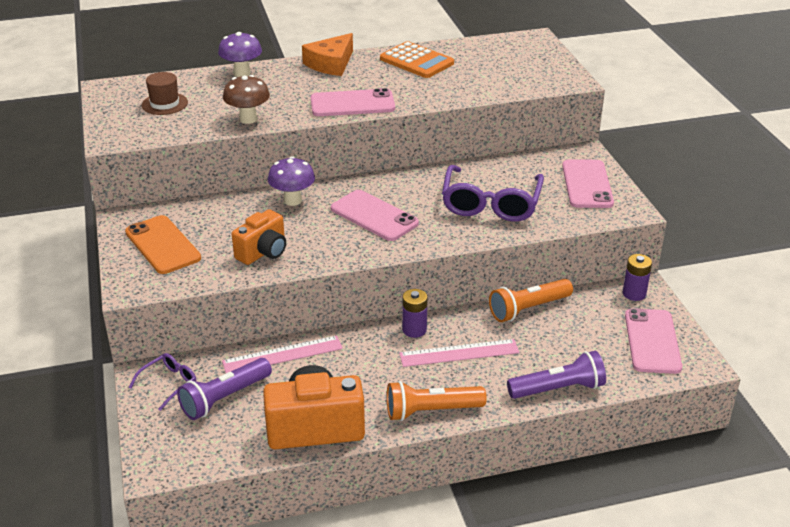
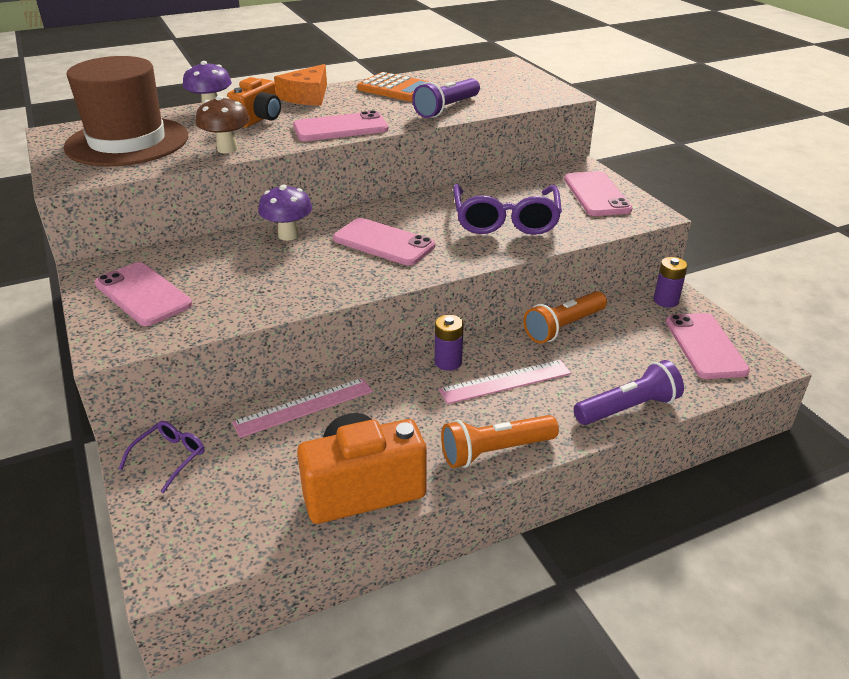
camera: 10 degrees left, 0 degrees up
(162, 245) = (143, 294): orange phone -> pink phone
(164, 104) = (127, 142): brown hat -> brown hat, size x2.29
(224, 398) = (243, 467): purple flashlight -> purple flashlight (447, 108)
(263, 252) = (266, 291): orange camera -> orange camera (259, 119)

